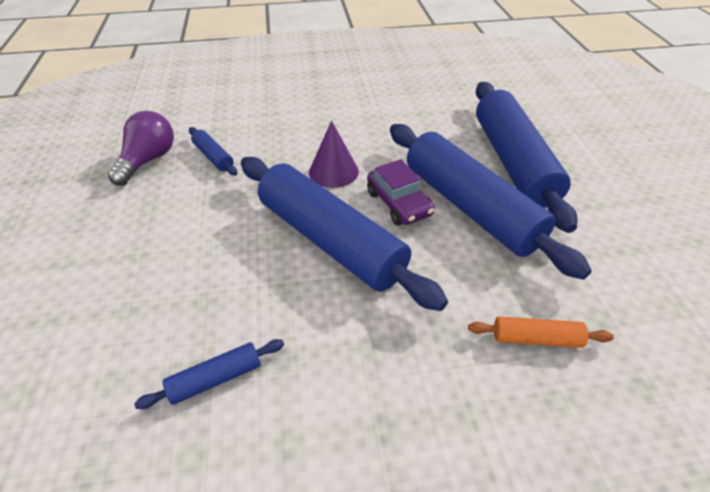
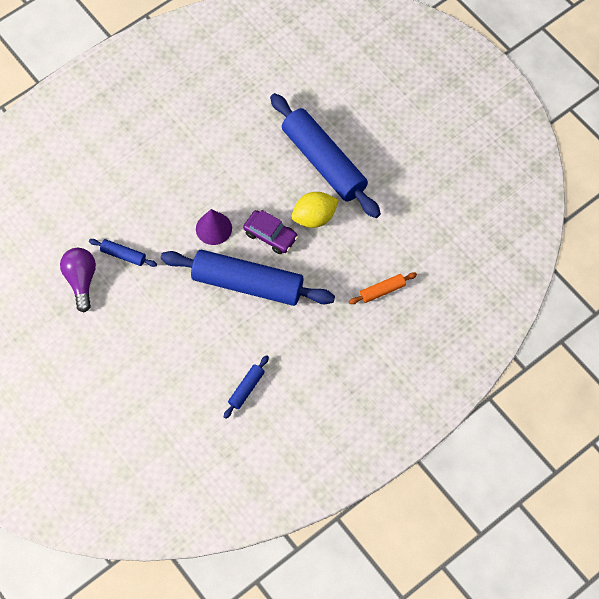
camera: 30 degrees left, 20 degrees up
(470, 207) = (314, 217): blue rolling pin -> yellow lemon

